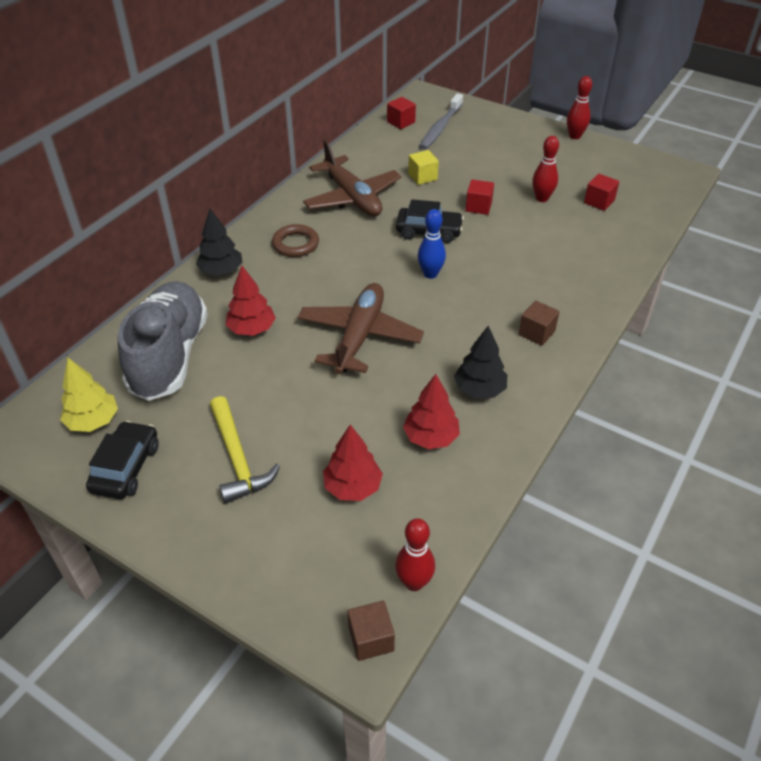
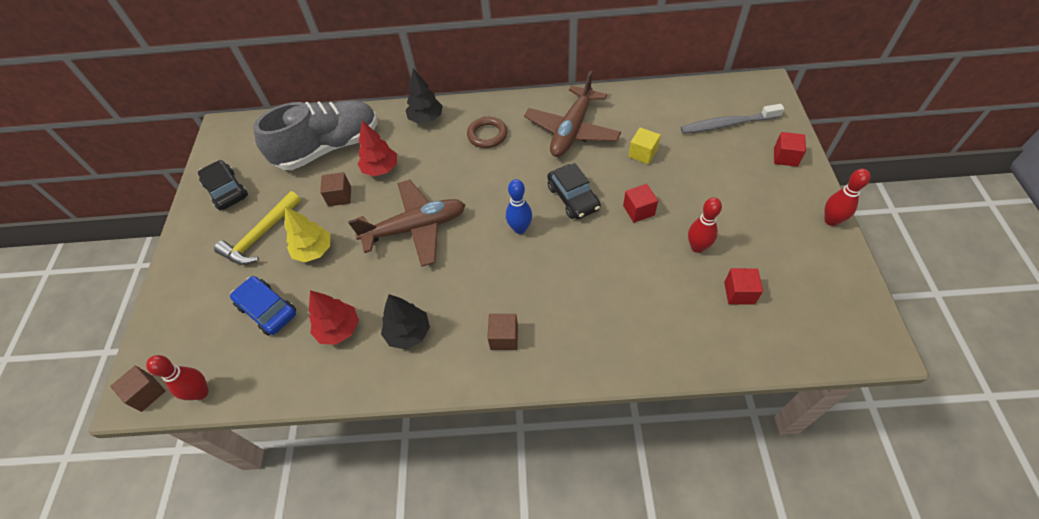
camera: 60 degrees right, 10 degrees up
(93, 421) = (254, 153): yellow tree -> yellow tree (314, 250)
(126, 468) = (226, 190): black car -> black car turned 105 degrees counterclockwise
(254, 373) = (339, 196): none -> brown cube
(352, 487) = (267, 310): red tree -> blue car
(401, 122) = (705, 97): red cube -> red cube (785, 157)

